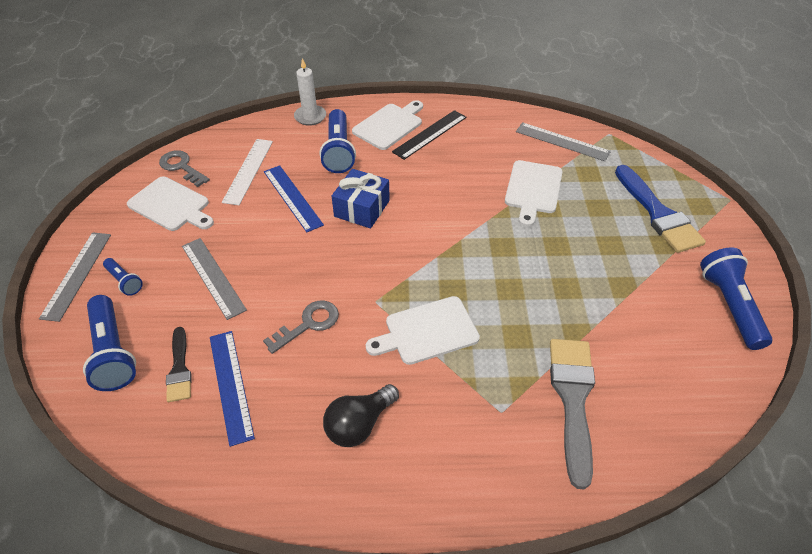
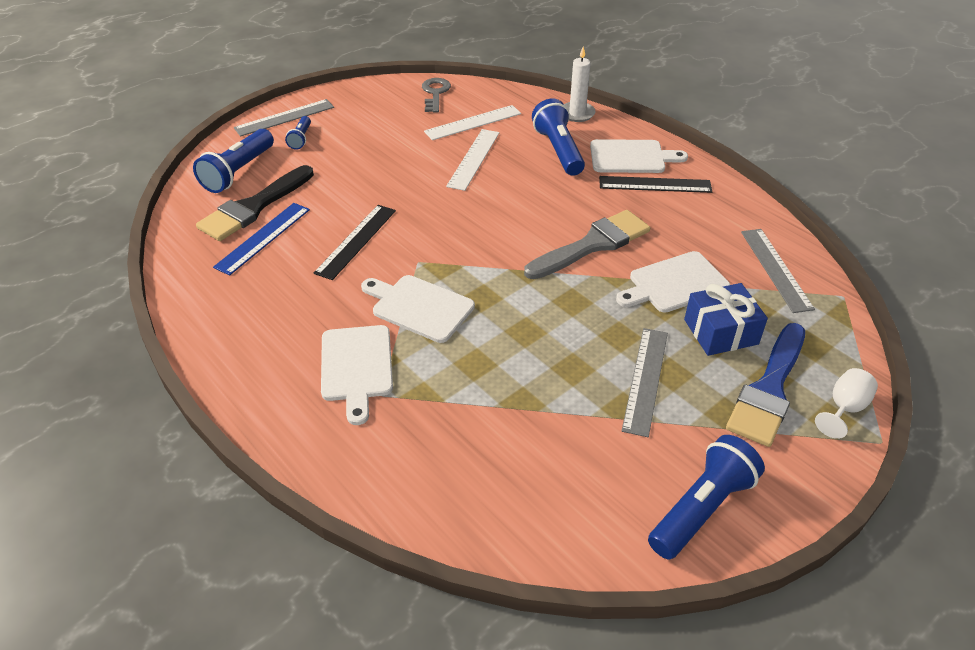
camera: 50 degrees right, 5 degrees down
(171, 205) = (392, 113): white cutting board -> white cutting board (356, 367)
(179, 369) = (253, 207): black brush -> black brush, size x1.75
(213, 277) = (349, 172): grey ruler -> grey ruler (645, 380)
(292, 197) = (474, 159): blue ruler -> white ruler
(308, 324) = (356, 241): grey key -> black ruler
(339, 151) = (558, 150): blue flashlight -> blue flashlight turned 120 degrees clockwise
(359, 424) = (290, 319): black light bulb -> none
(362, 208) = (509, 199): blue gift -> blue gift (721, 332)
(572, 399) = (442, 435): grey brush -> grey brush (593, 244)
(695, 195) = (844, 408): none -> white goblet

